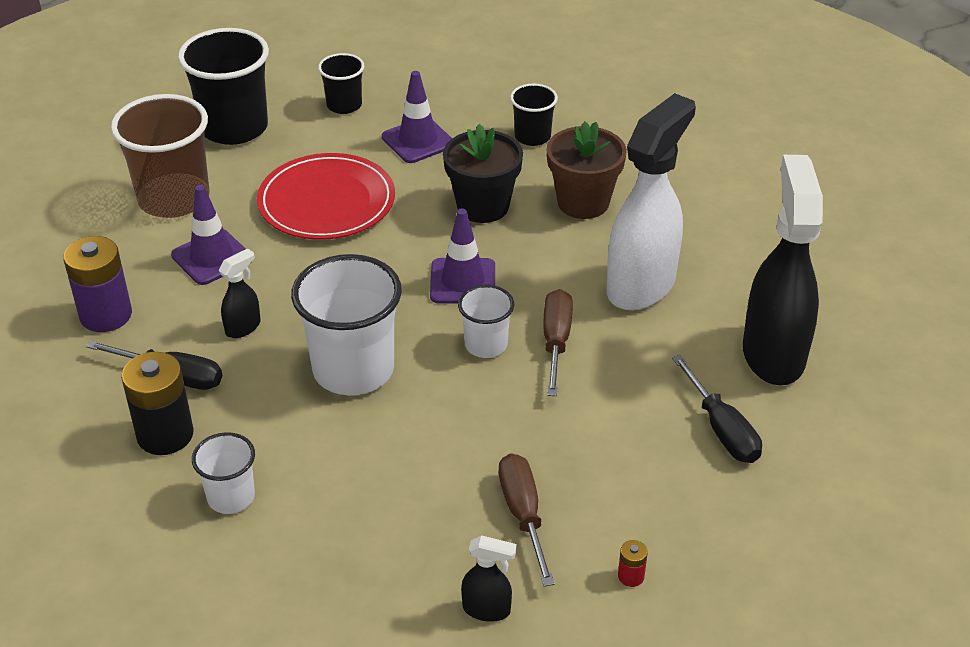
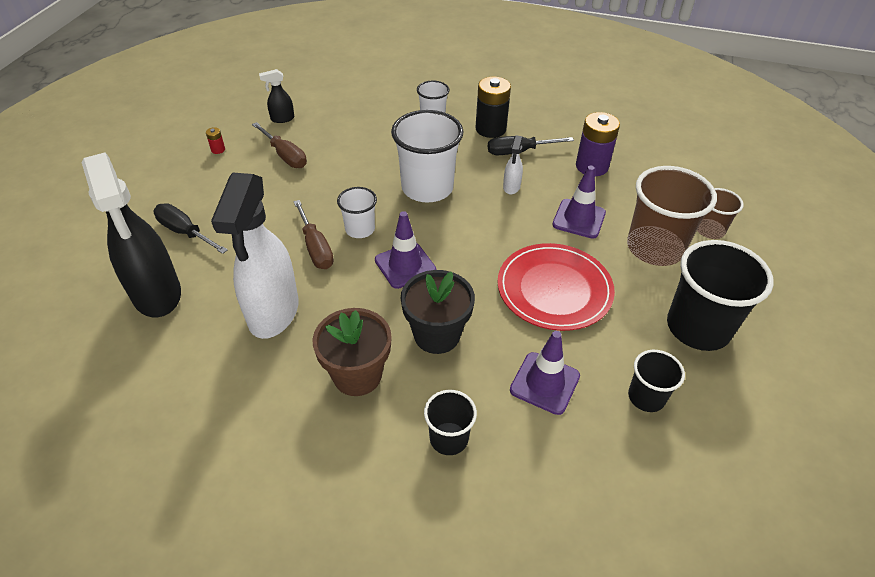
camera: 150 degrees right, 5 degrees up
(90, 193) = (709, 230): none -> brown cup
(243, 327) = (511, 187): black spray bottle -> white spray bottle

